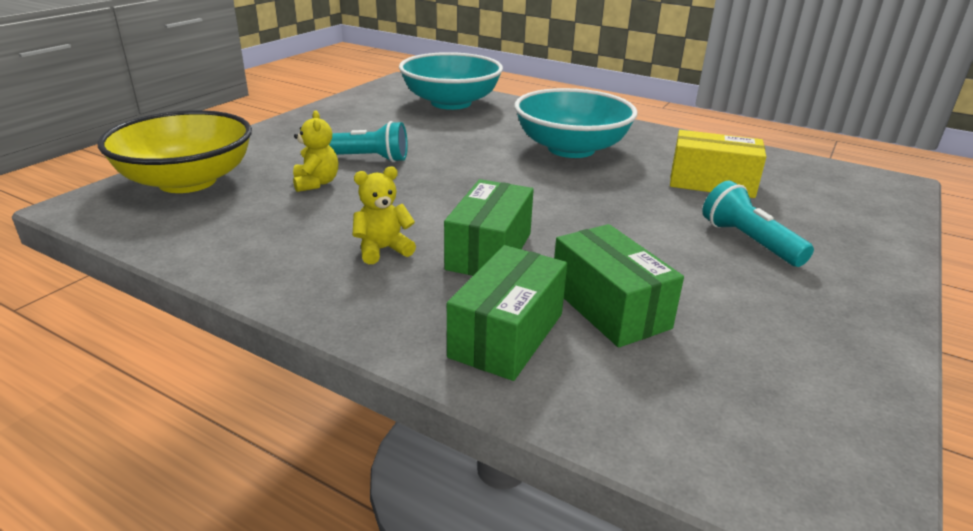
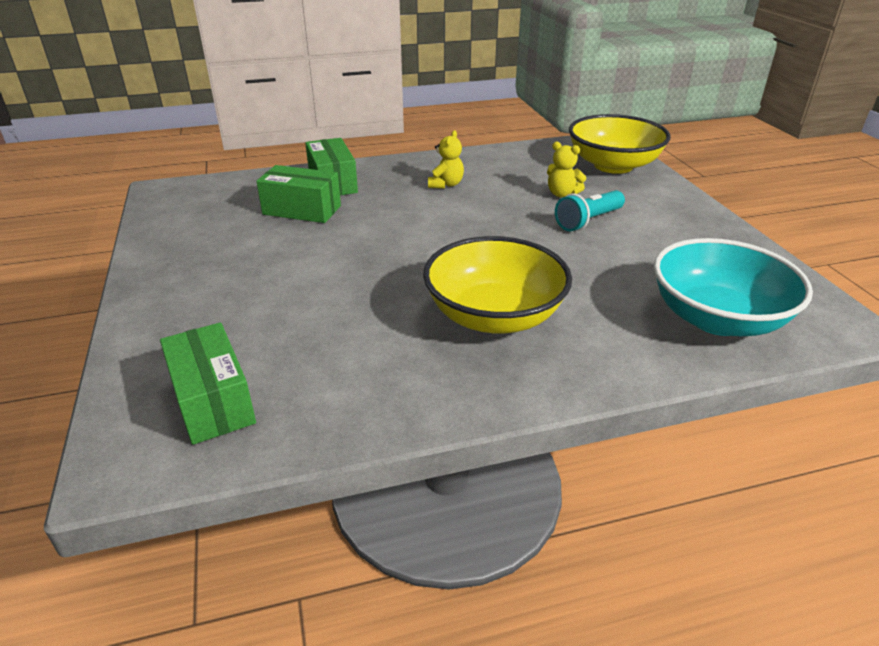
camera: 135 degrees right, 5 degrees up
(489, 251) = (398, 206): green box -> green box (213, 401)
(571, 149) = (494, 316): turquoise bowl -> yellow bowl
(711, 183) = (325, 341): yellow box -> none
(749, 241) = (252, 287): turquoise flashlight -> none

